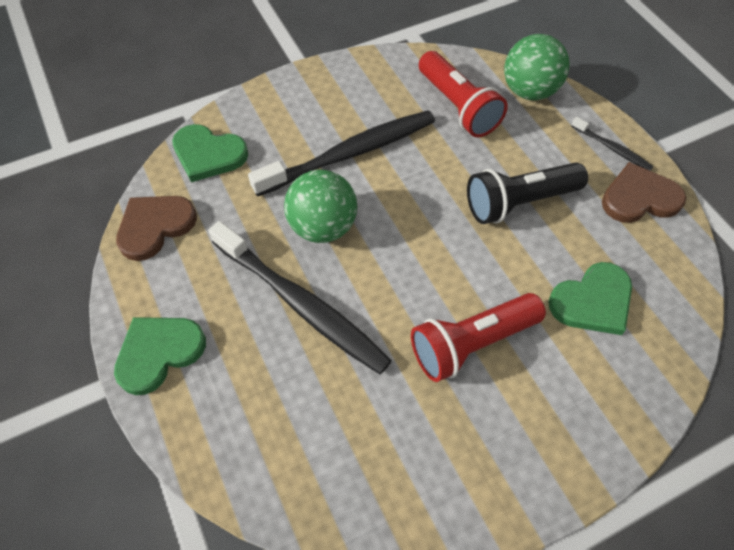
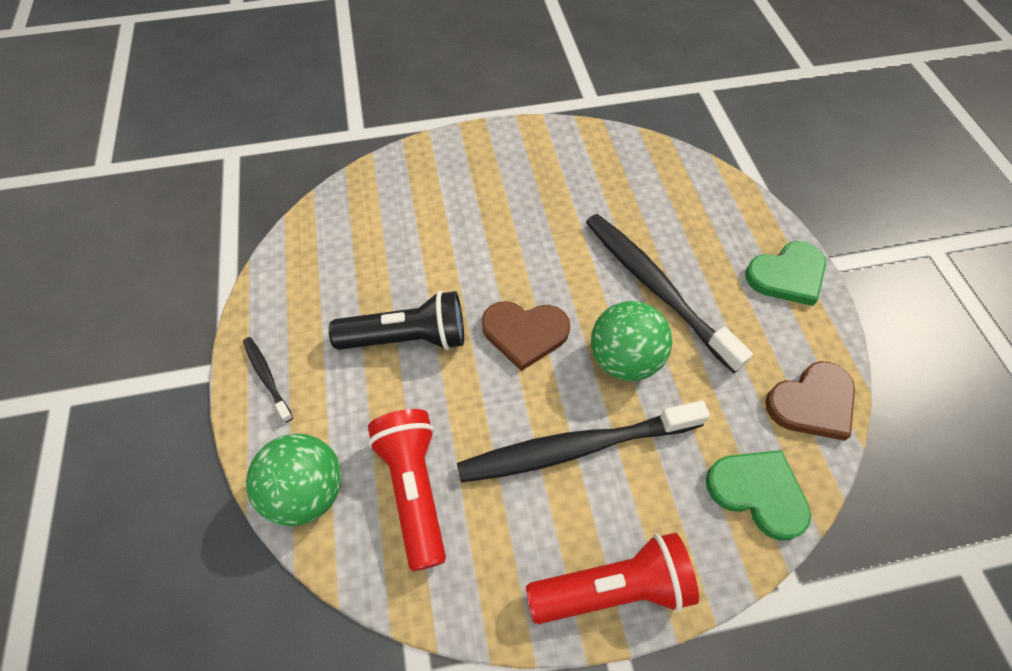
camera: 165 degrees left, 0 degrees up
(472, 343) = (513, 226): red flashlight -> red flashlight (612, 587)
(592, 301) = (395, 234): green heart -> none
(639, 197) = (283, 314): brown heart -> brown heart (524, 333)

